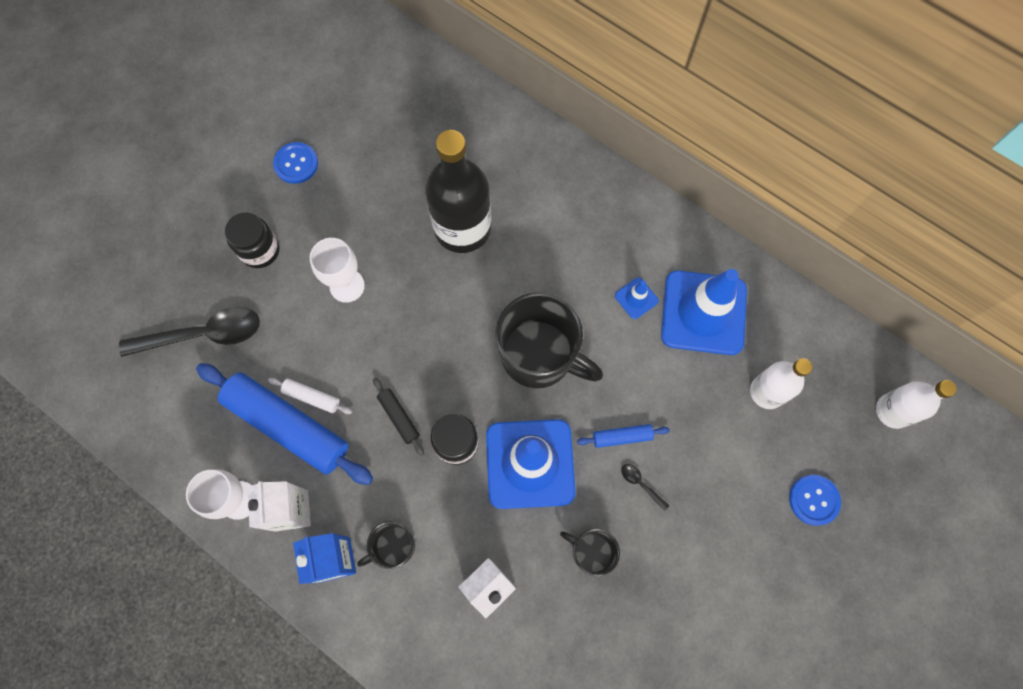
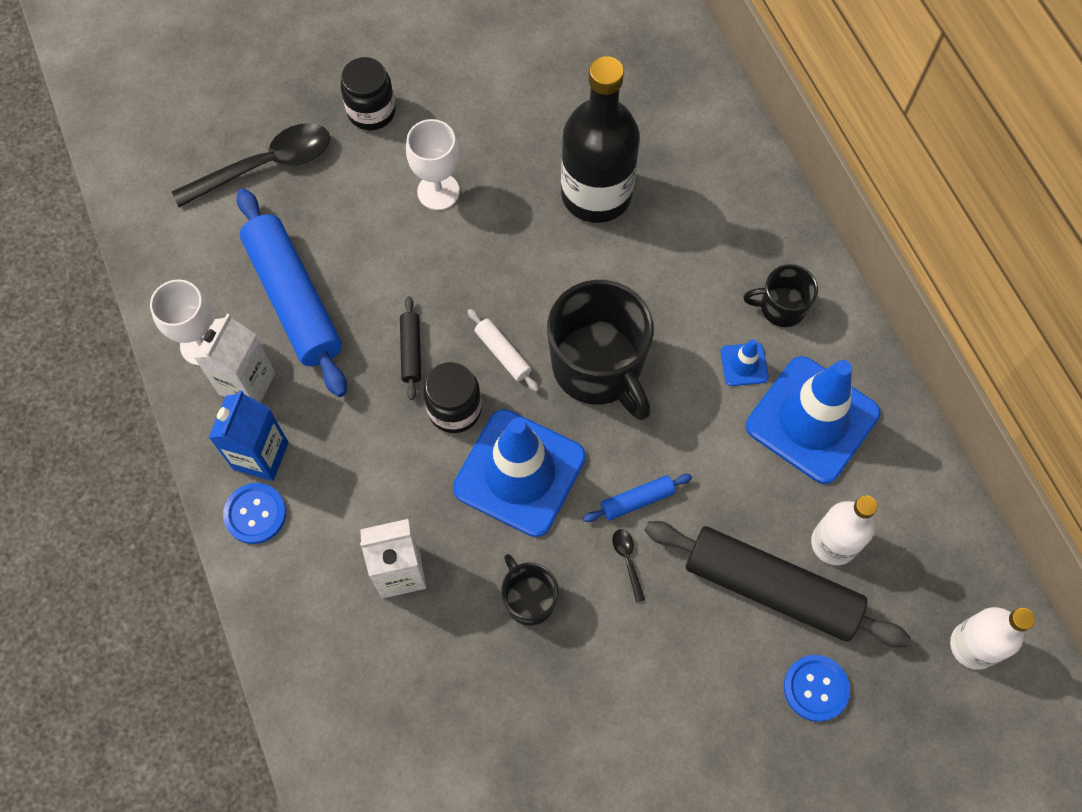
camera: 30 degrees right, 5 degrees down
(203, 334) = (265, 166): black spoon -> black spoon turned 45 degrees counterclockwise
(296, 164) = (461, 43): blue button -> blue button (255, 514)
(312, 397) = (335, 284): white rolling pin -> white rolling pin (503, 353)
(394, 546) = (327, 476): black mug -> black mug (781, 308)
(622, 437) = (637, 500): blue rolling pin -> blue rolling pin turned 45 degrees counterclockwise
(745, 447) = (770, 588): none -> black rolling pin

